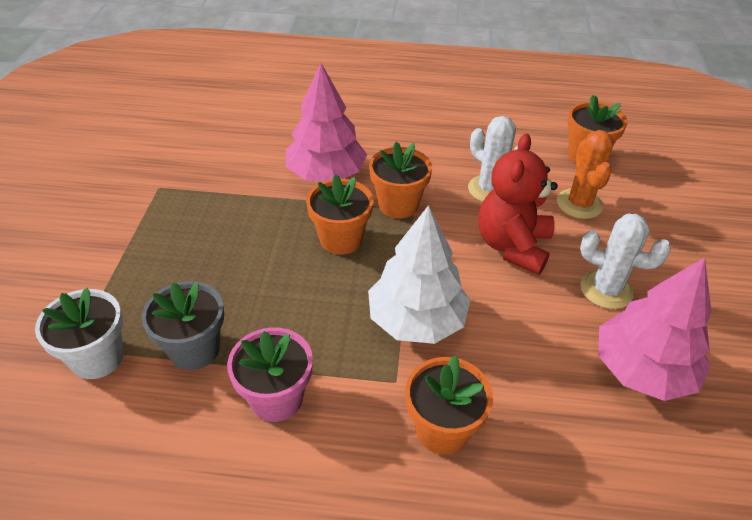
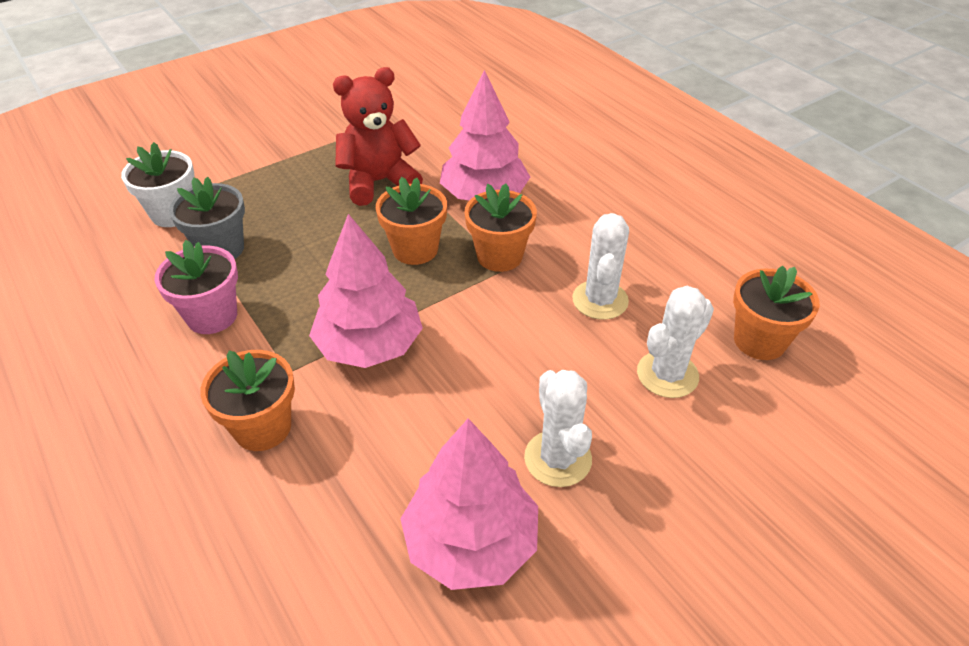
camera: 50 degrees right, 0 degrees up
(416, 320) = (369, 345): white tree -> pink tree
(512, 246) = (537, 357): red teddy bear -> red teddy bear (379, 182)
(579, 204) = (667, 374): orange cactus -> white cactus

